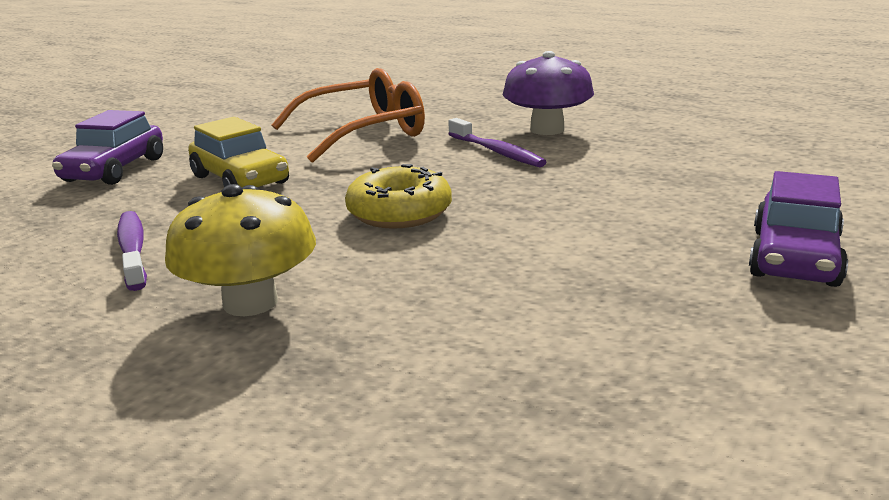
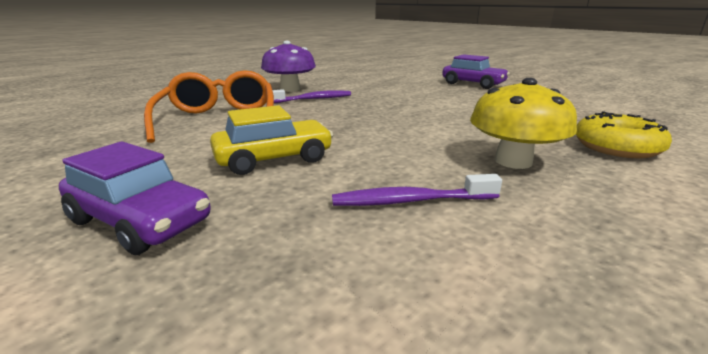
camera: 75 degrees left, 0 degrees up
(399, 213) = (390, 123): yellow donut -> yellow donut (616, 147)

